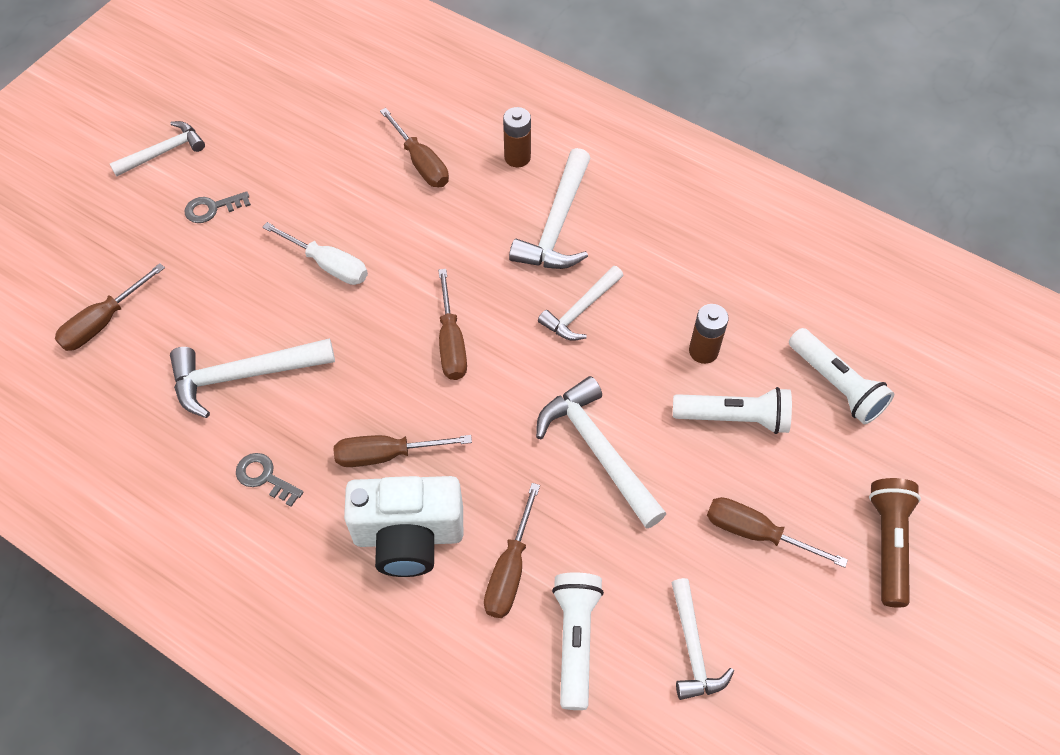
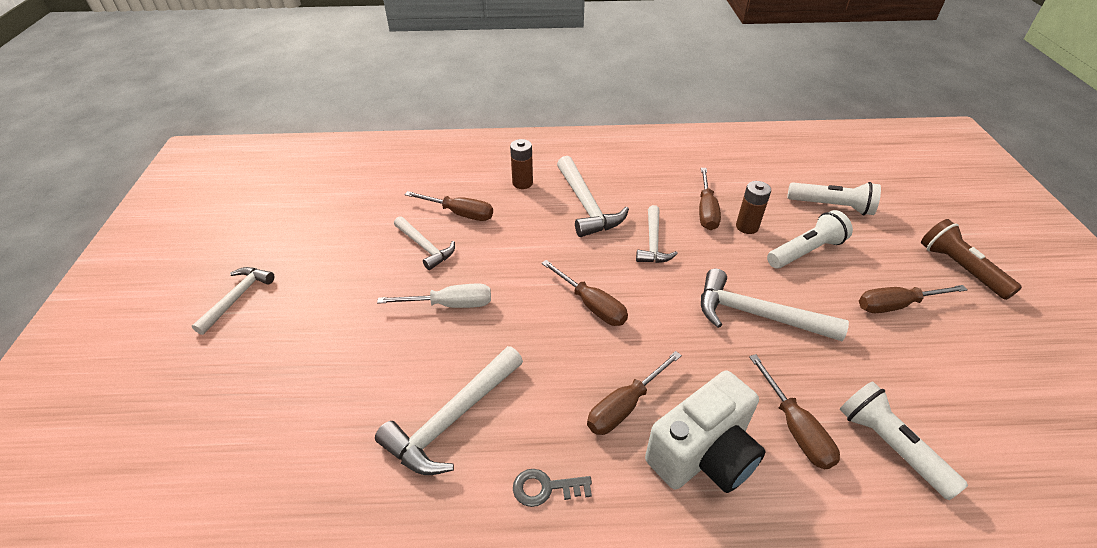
camera: 35 degrees left, 15 degrees down
(103, 322) = (278, 453): brown screwdriver -> brown screwdriver (706, 211)
(212, 208) = (316, 315): grey key -> none
(693, 649) = (955, 398): white hammer -> white hammer (425, 247)

